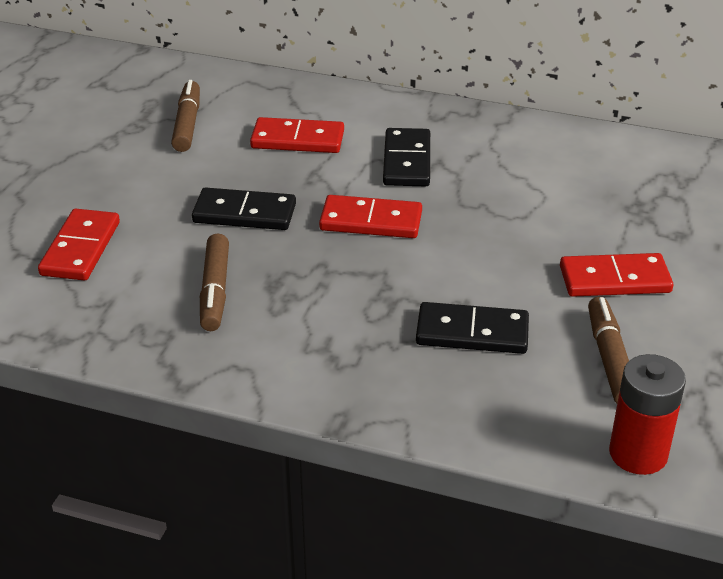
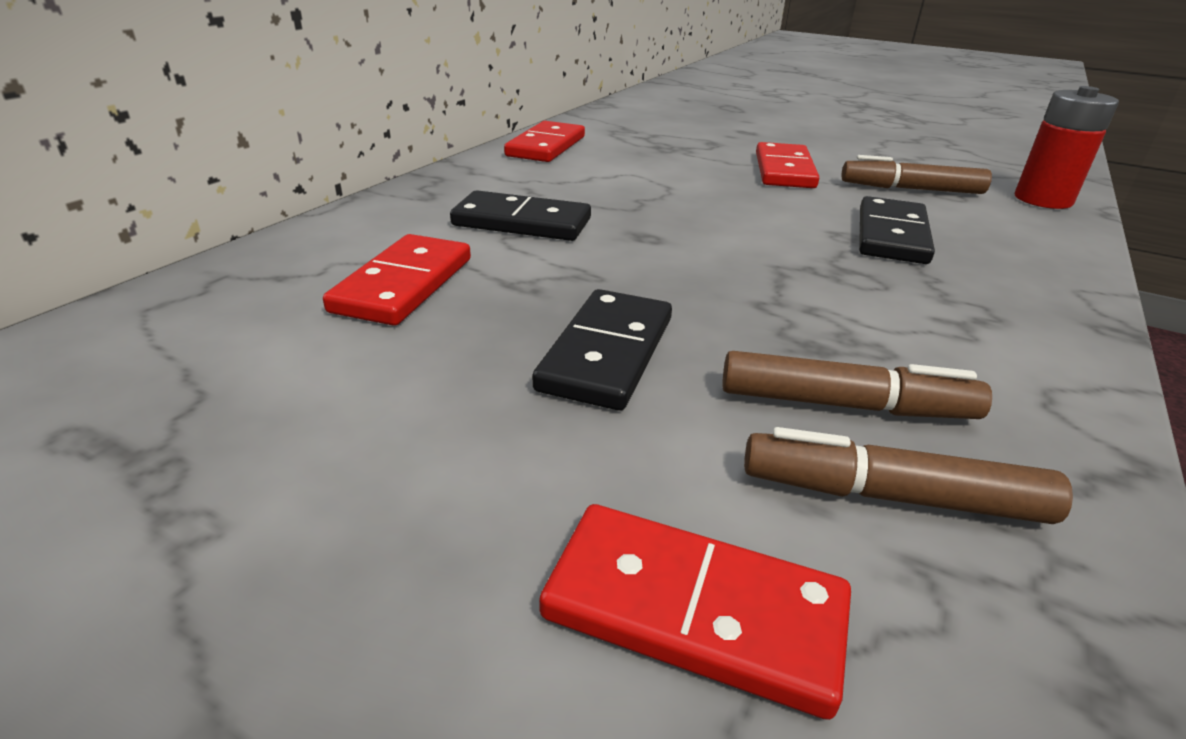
camera: 80 degrees left, 5 degrees down
(187, 124) = (233, 390): brown marker -> brown marker (893, 496)
(371, 221) = (658, 259): red domino -> red domino (546, 146)

